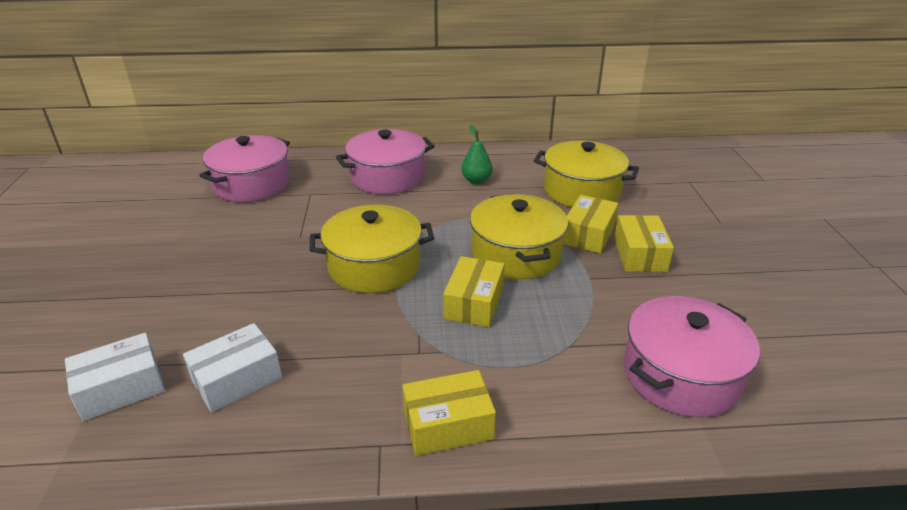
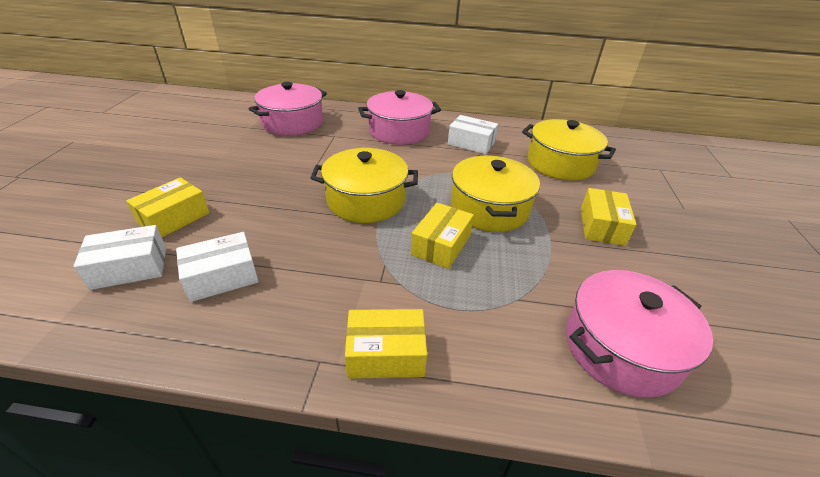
camera: 10 degrees right, 5 degrees up
(476, 180) = (471, 143): green pear -> white box
(588, 235) = (557, 201): yellow box -> yellow box (174, 218)

